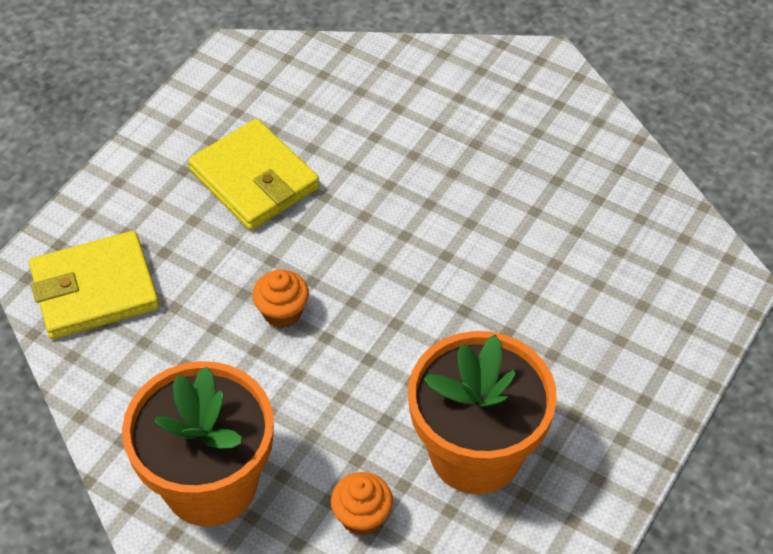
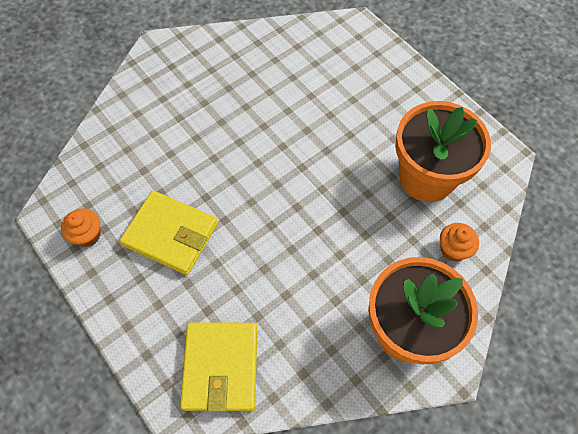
camera: 70 degrees left, 10 degrees up
(254, 179) = (171, 234): yellow wallet -> yellow wallet turned 45 degrees clockwise
(282, 312) = (289, 249): orange cupcake -> orange cupcake (87, 235)

